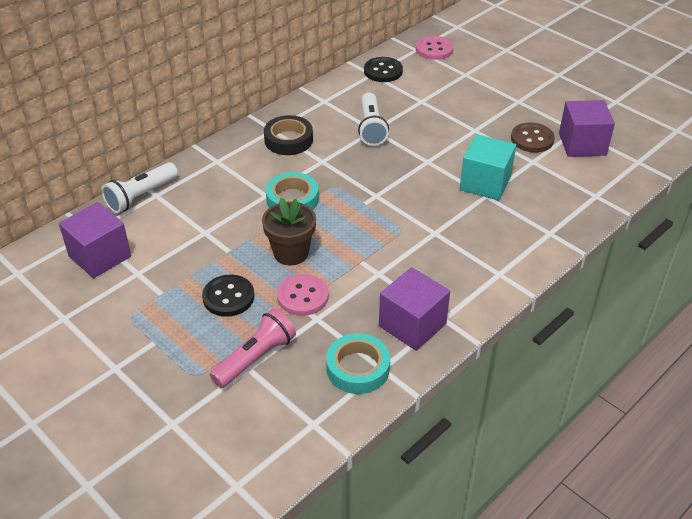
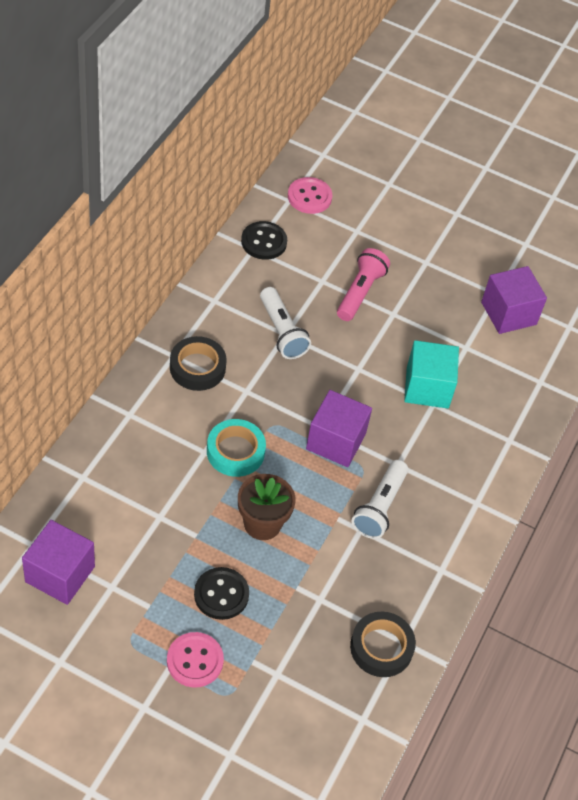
camera: 25 degrees left, 10 degrees up
(141, 196) = (66, 482): white flashlight -> white flashlight (380, 507)
(255, 358) = (279, 660): pink flashlight -> pink flashlight (360, 292)
(302, 296) = (296, 575): pink button -> pink button (195, 661)
(358, 368) = (381, 647): turquoise tape -> black tape
(412, 325) = (415, 584): purple cube -> purple cube (336, 441)
(532, 139) = (456, 316): brown button -> none

